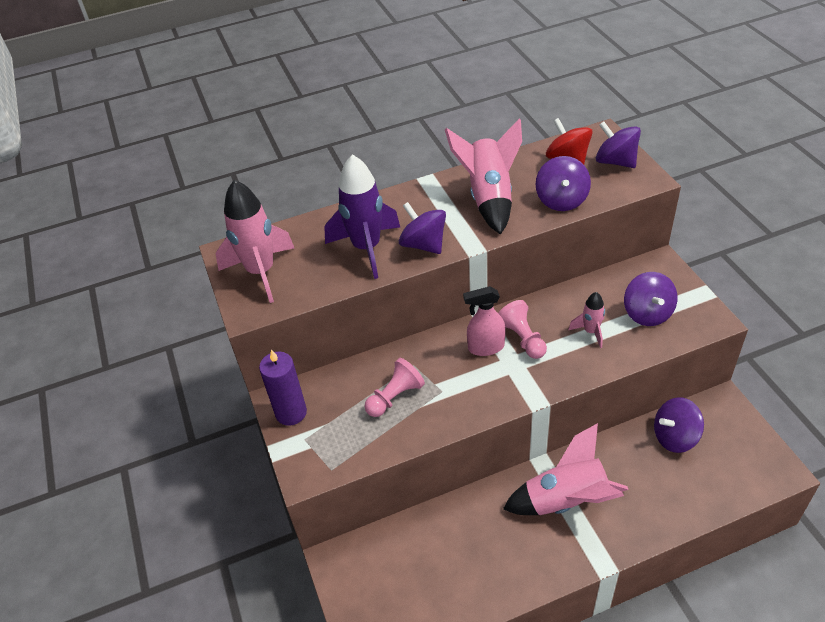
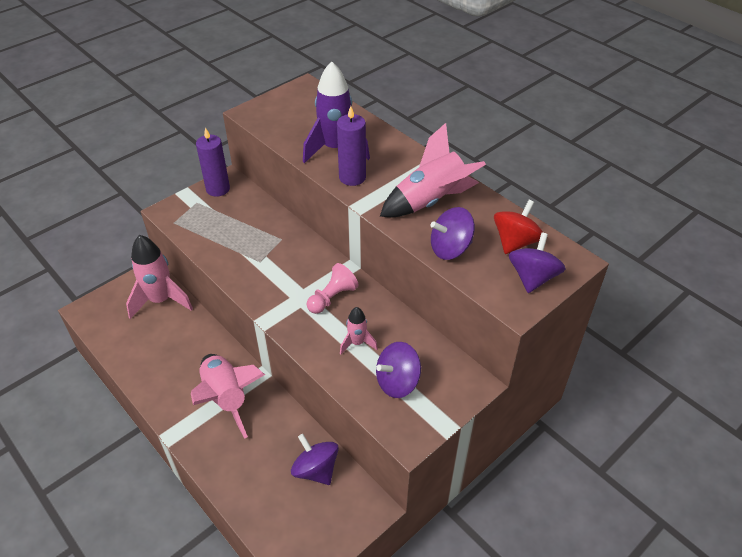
camera: 65 degrees right, 0 degrees up
(261, 272) = (290, 107): pink rocket -> pink rocket (161, 300)
(395, 397) = (246, 237): pink pawn -> none
(423, 244) = (352, 177): purple spinning top -> purple candle
(485, 347) = (314, 276): pink spray bottle -> none

